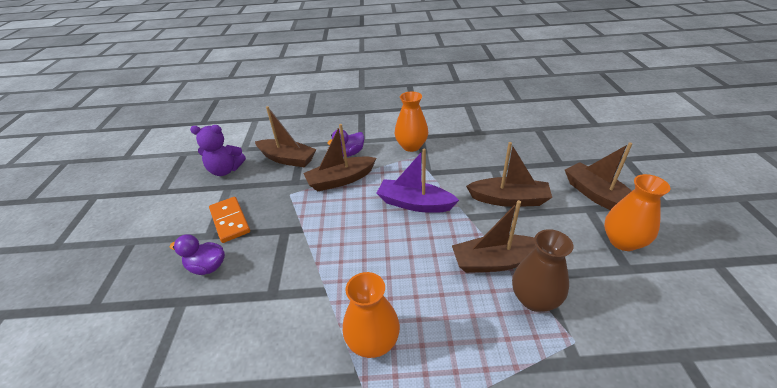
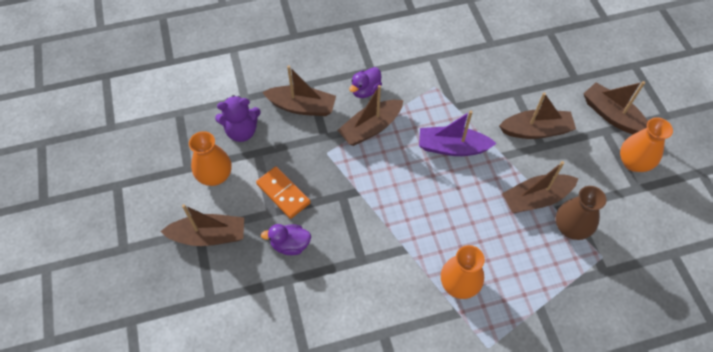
camera: 15 degrees left, 20 degrees up
(137, 247) = (209, 236): none -> brown boat
(411, 146) = (427, 72): orange vase -> orange vase (215, 176)

